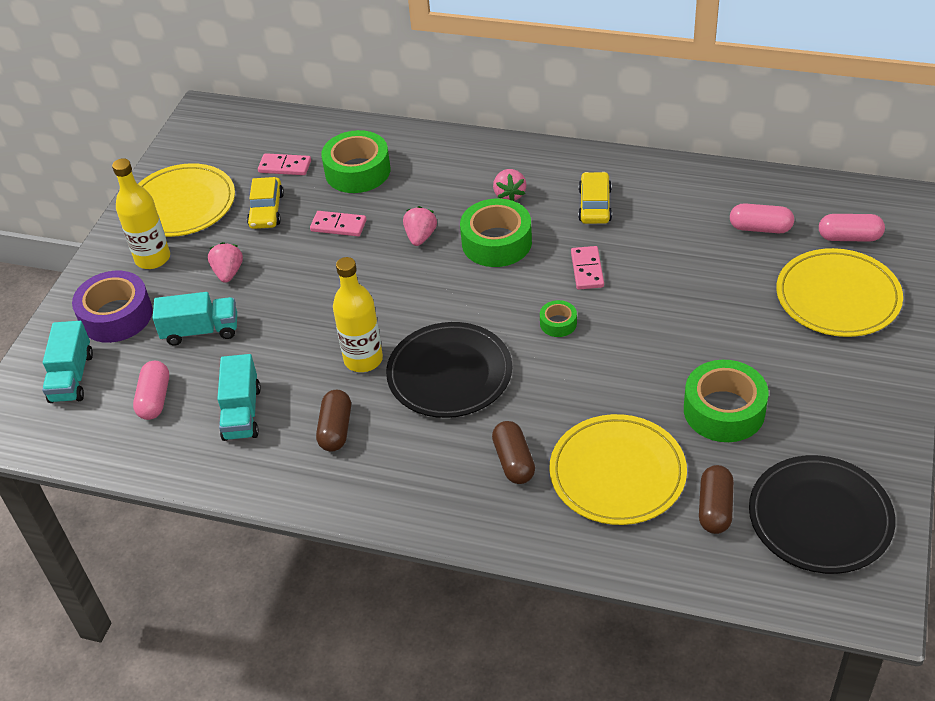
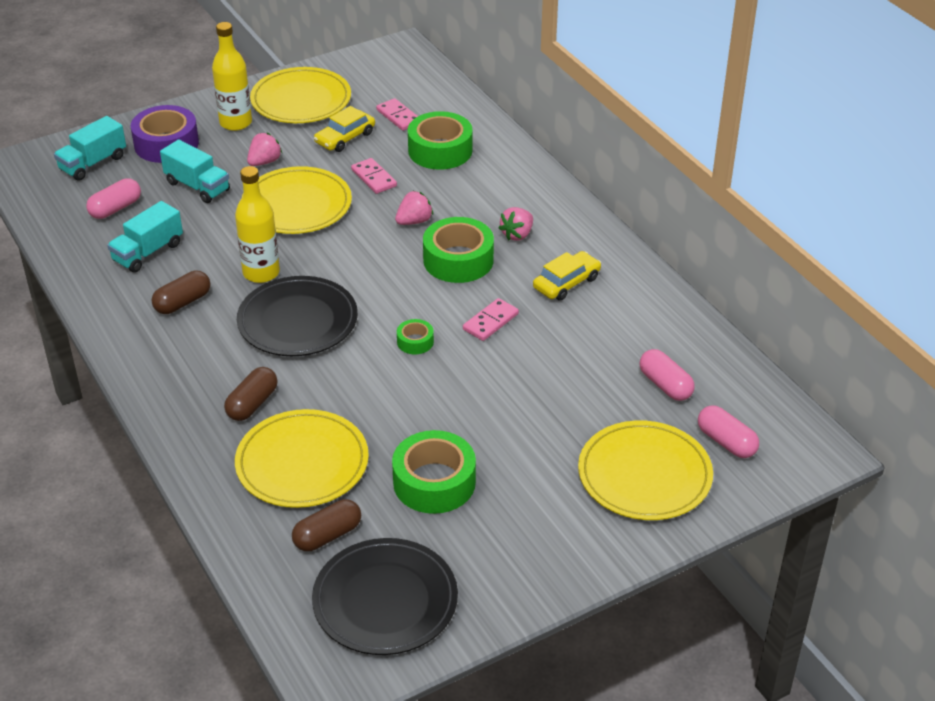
camera: 40 degrees right, 5 degrees down
(309, 288) = (297, 205): none -> yellow plate

